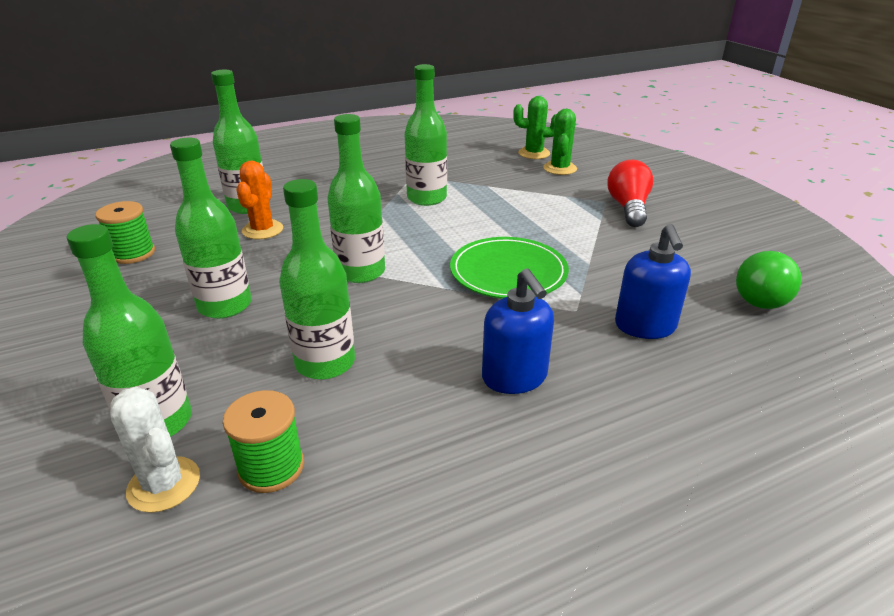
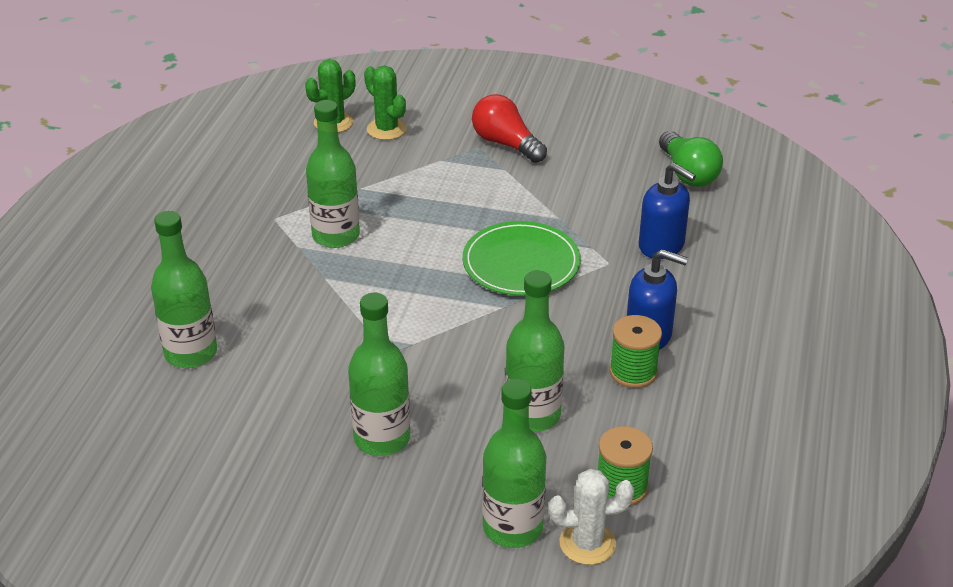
camera: 50 degrees left, 5 degrees up
(133, 253) = (198, 467): green spool -> green spool (633, 372)
(262, 230) = (262, 364): orange cactus -> none
(361, 272) = (422, 339): green bottle -> none

